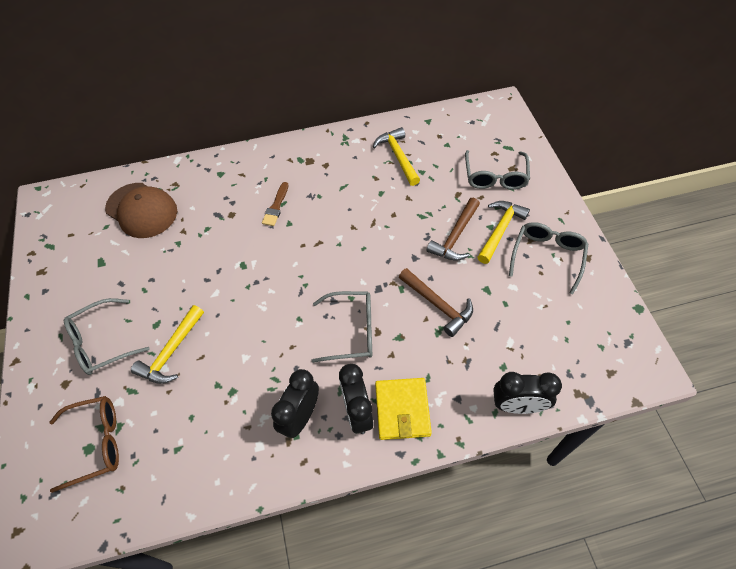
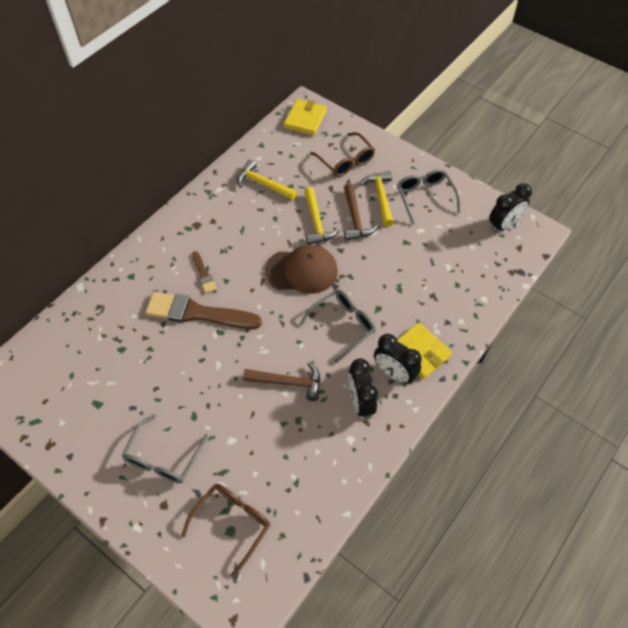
camera: 40 degrees left, 0 degrees up
(141, 210) = (91, 344): brown cap -> brown cap (302, 271)
(171, 352) = (226, 426): yellow hammer -> yellow hammer (316, 223)
(240, 237) = (197, 313): none -> brown brush
(438, 305) = (384, 272): brown hammer -> brown hammer (288, 382)
(490, 118) = (305, 119): none -> yellow wallet
(495, 176) = (345, 161): grey glasses -> brown glasses
(517, 405) = (484, 302): black clock -> black clock (503, 225)

